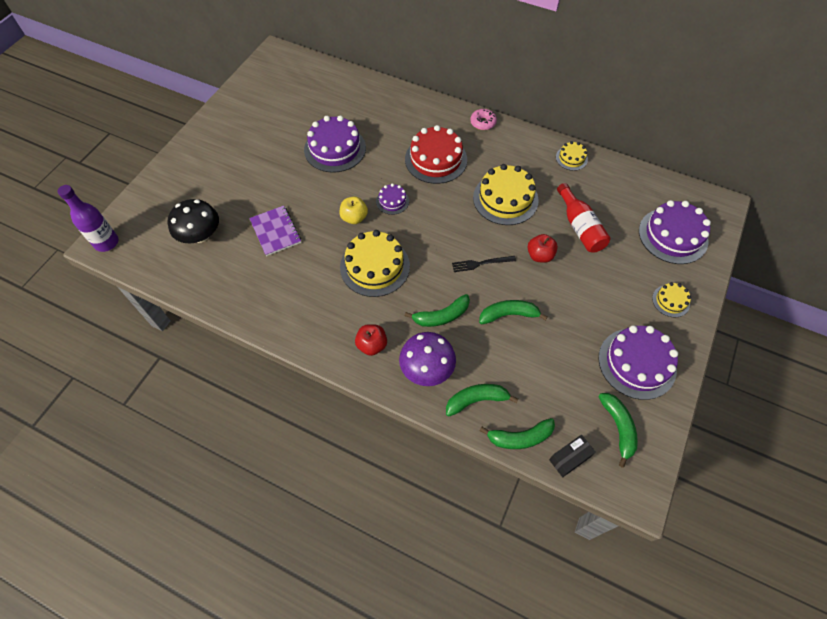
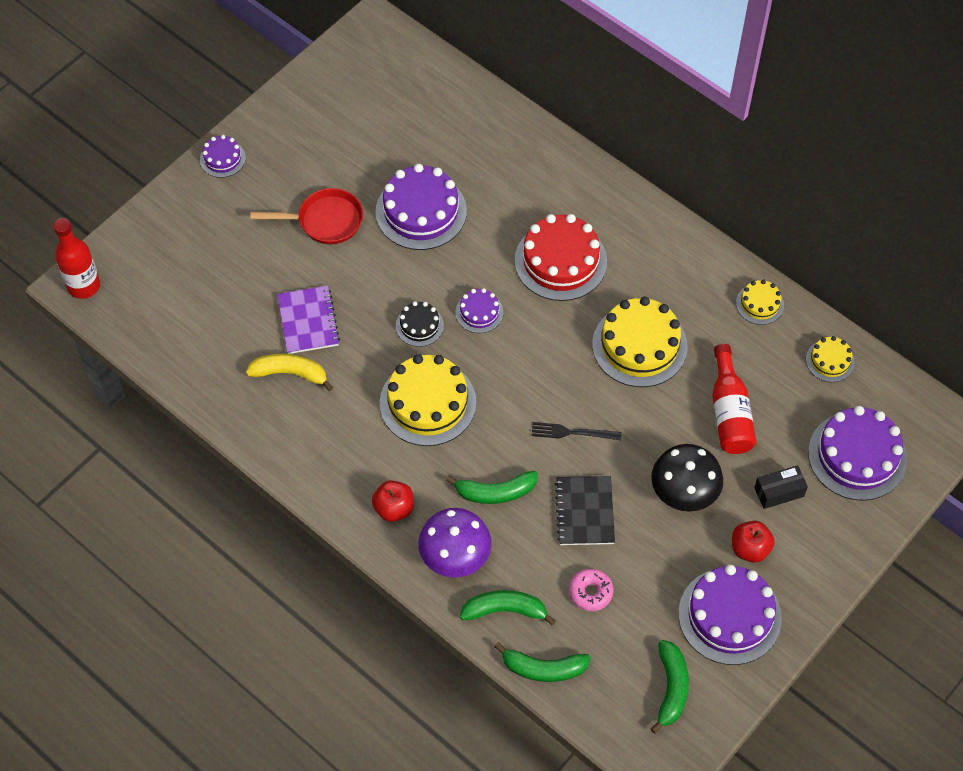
camera: 15 degrees right, 0 degrees up
(106, 243) = (83, 286): purple bottle -> red bottle
(192, 144) = (222, 158): none -> purple cake
(200, 235) = (207, 303): black mushroom -> black mushroom (684, 491)
(271, 167) = (325, 221): none -> red pan
(271, 269) = (290, 373): none -> yellow banana
(354, 218) = (419, 325): yellow apple -> black cake
(483, 123) = (649, 216): pink donut -> pink donut (590, 592)
(508, 315) = (584, 512): green banana -> black notebook
(539, 255) = (657, 440): red apple -> red apple (749, 549)
(569, 458) = (595, 708): black box -> black box (779, 492)
(670, 301) = (812, 546): yellow cake -> yellow cake (830, 361)

